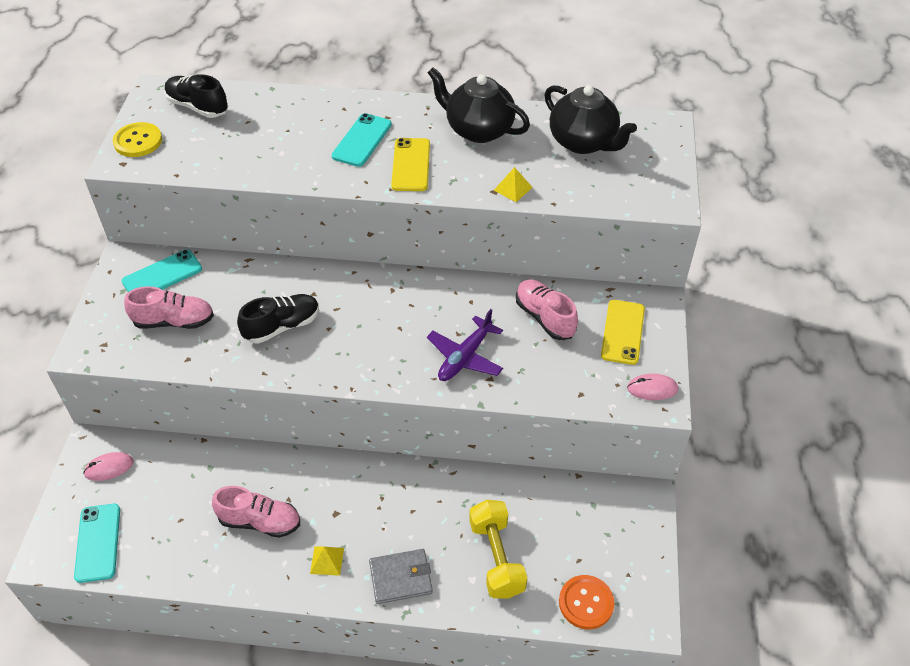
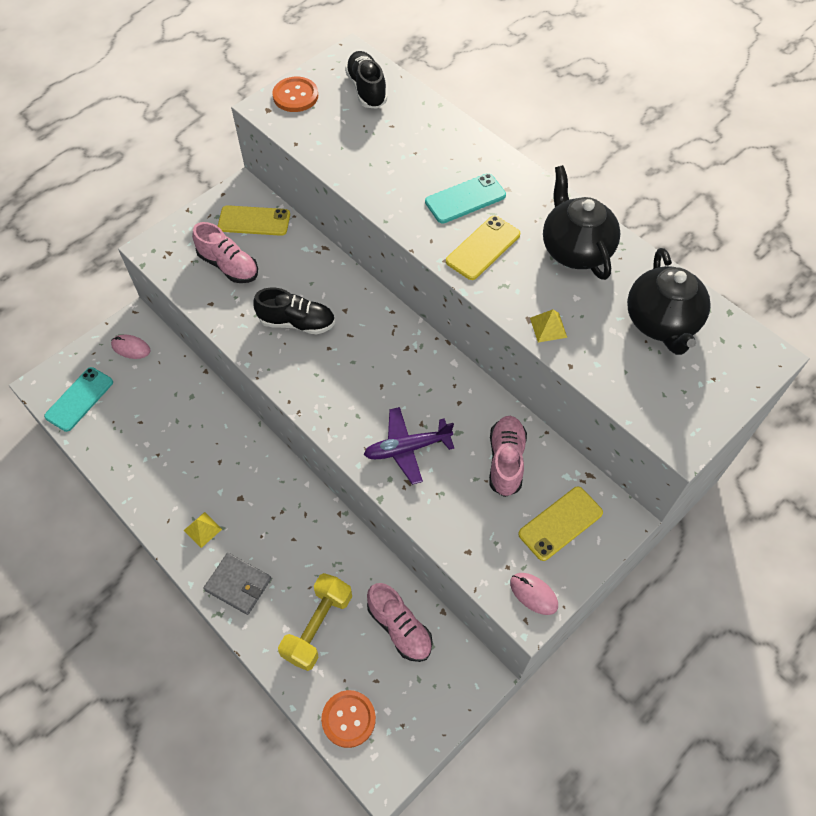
camera: 40 degrees right, 10 degrees up
(138, 141) = (295, 96): yellow button -> orange button
(162, 275) = (254, 221): turquoise phone -> yellow phone
(260, 521) = (187, 464): pink shoe -> pink shoe (399, 627)

